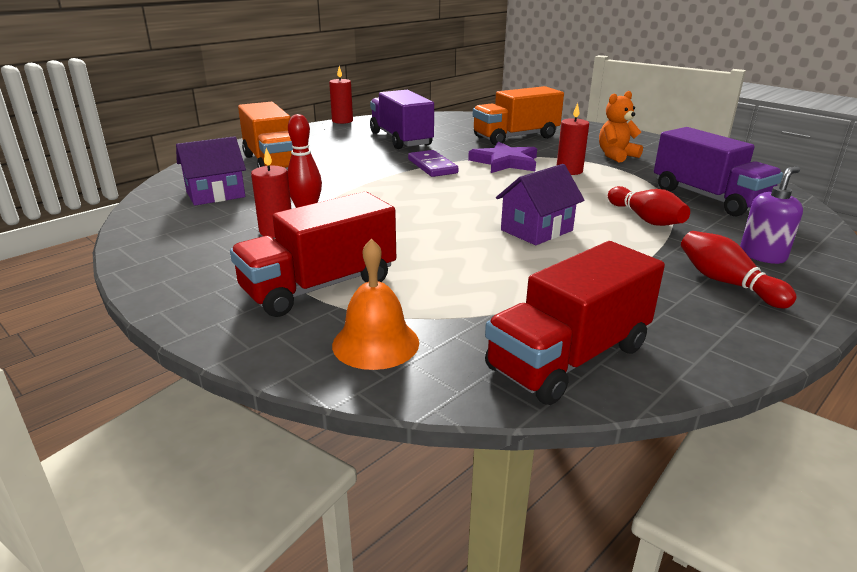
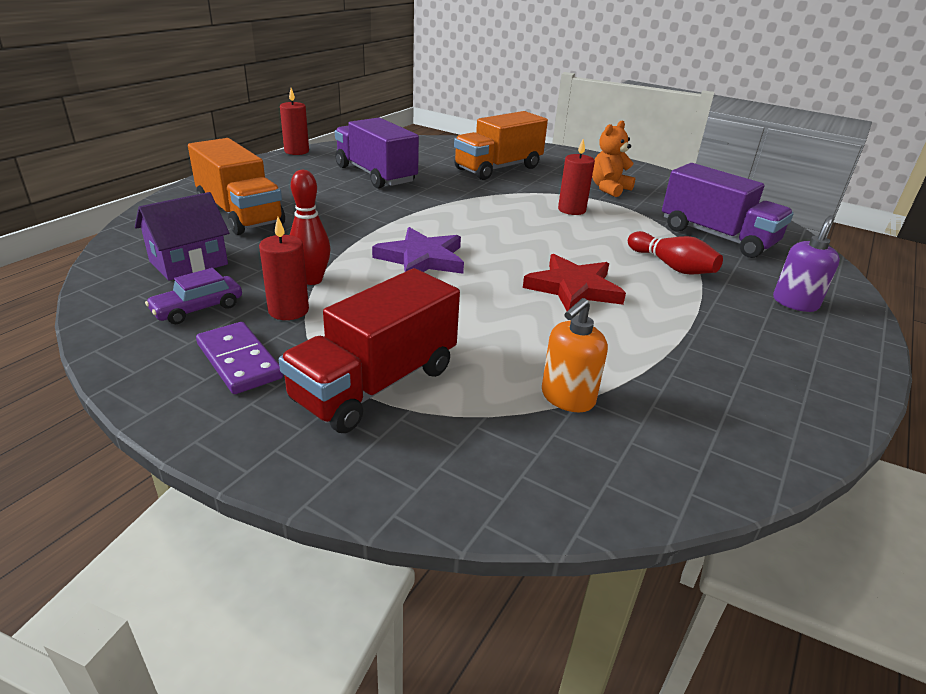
camera: 15 degrees left, 5 degrees up
(206, 225) = (197, 309): none -> purple car
(375, 343) = (473, 455): orange bell -> none
(432, 166) = (427, 210): purple domino -> purple domino (239, 361)
(483, 311) = (567, 398): none -> orange soap dispenser
(505, 162) = (502, 201): purple star -> purple star (422, 259)
(536, 230) = (574, 288): purple house -> red star
(569, 358) = (678, 448): red truck -> none
(727, 283) = (779, 338): red bowling pin -> none

